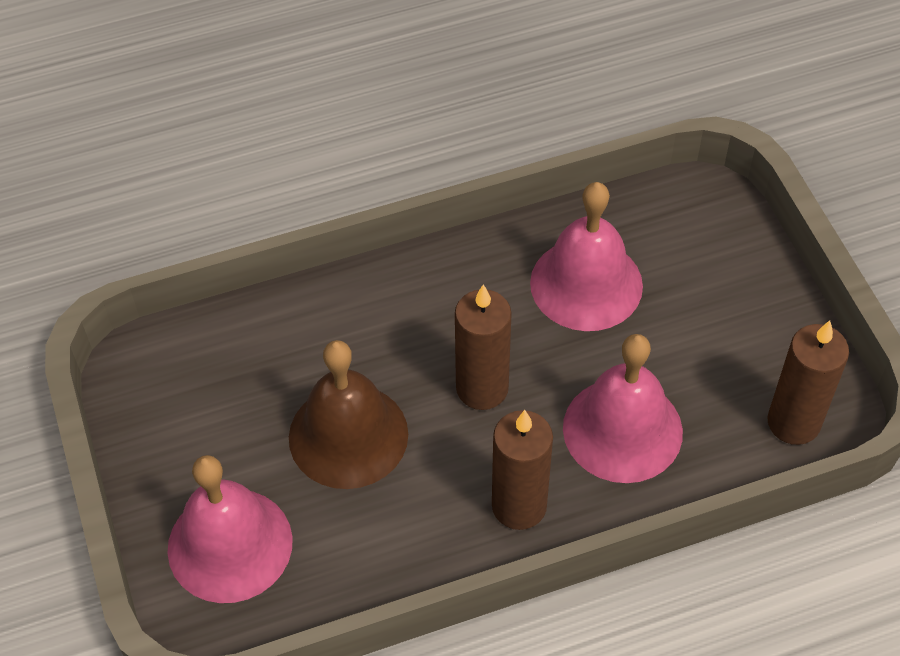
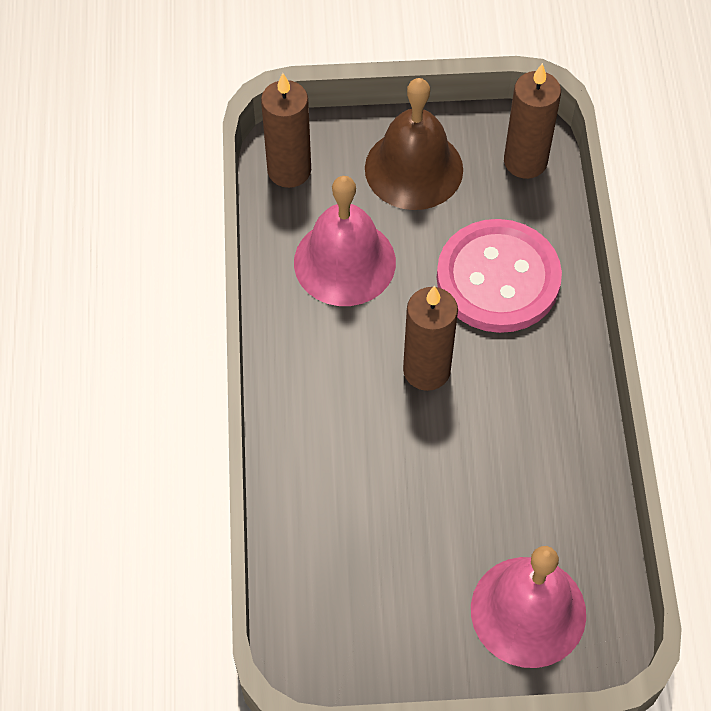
camera: 75 degrees left, 5 degrees up
(348, 435) = (443, 488): brown bell -> brown bell (413, 169)
(519, 506) = (549, 373): brown candle -> brown candle (289, 170)
(622, 429) = (498, 278): pink bell -> pink button

